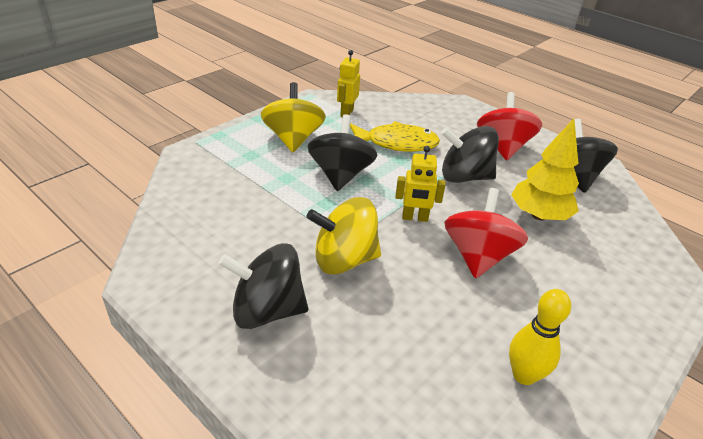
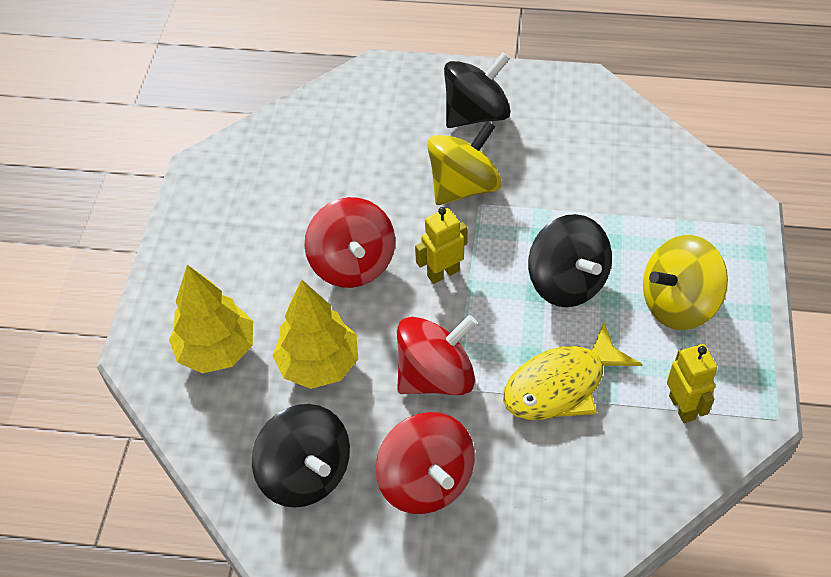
camera: 150 degrees right, 15 degrees up
(293, 139) = (678, 304): yellow spinning top -> yellow spinning top turned 105 degrees clockwise
(464, 177) = (436, 376): black spinning top -> red spinning top
(524, 375) = (262, 177): yellow bowling pin -> none
(615, 257) = (217, 350): none -> yellow tree

